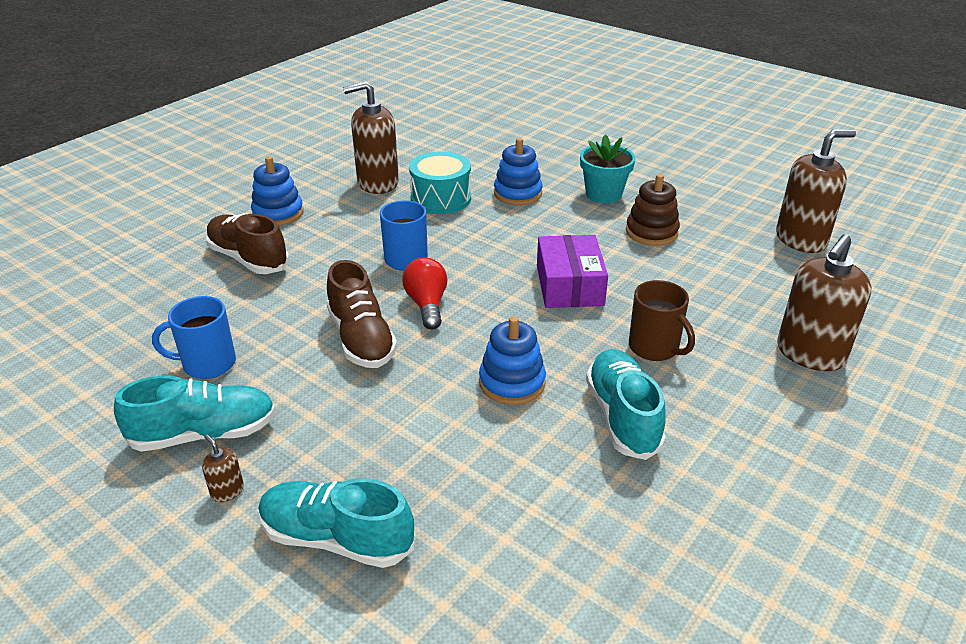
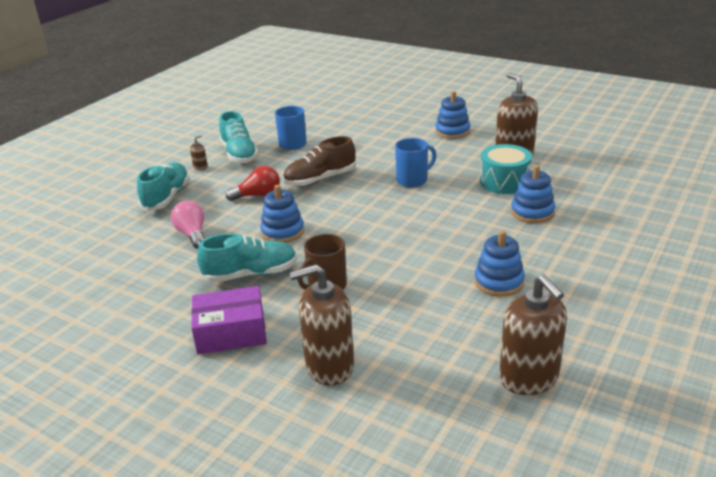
camera: 85 degrees right, 5 degrees down
(248, 259) = (394, 134): brown shoe -> none
(427, 305) = (360, 194): red light bulb -> red light bulb (258, 195)
(494, 490) = (192, 234): none -> pink light bulb
(569, 285) = (399, 245): purple box -> purple box (231, 332)
(603, 194) = (557, 254): turquoise flower pot -> none
(651, 232) = (499, 282): brown stacking toy -> blue stacking toy
(810, 354) = (329, 366): brown soap dispenser -> brown soap dispenser turned 45 degrees counterclockwise

